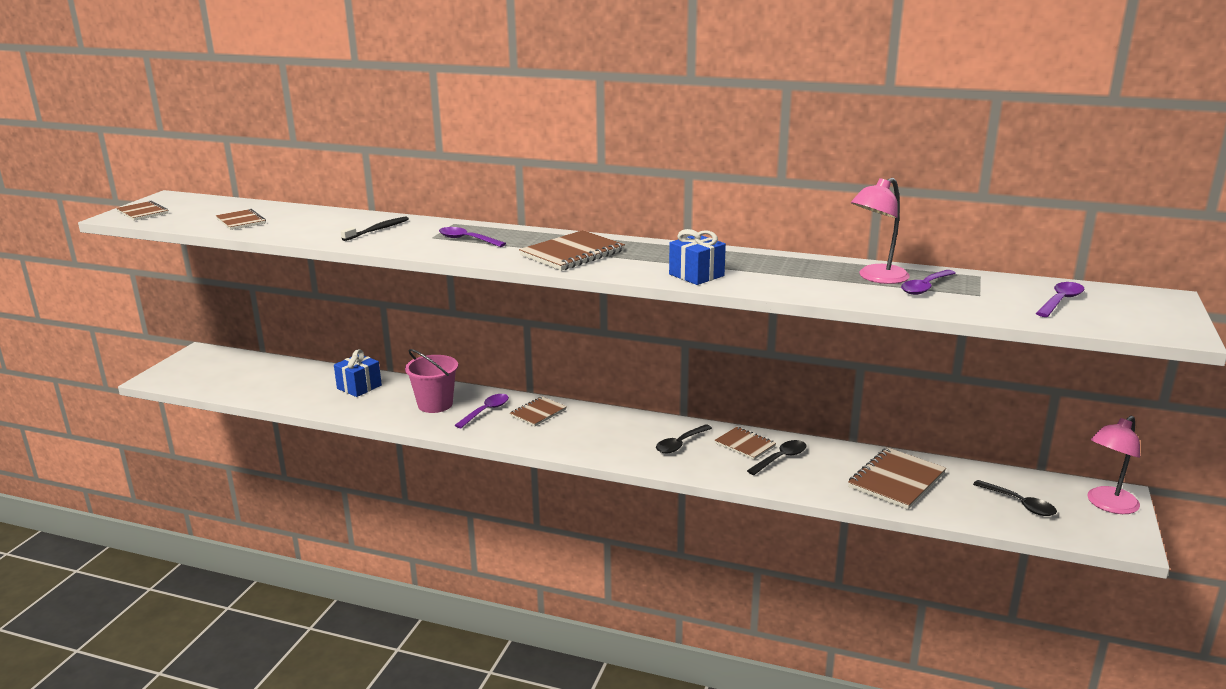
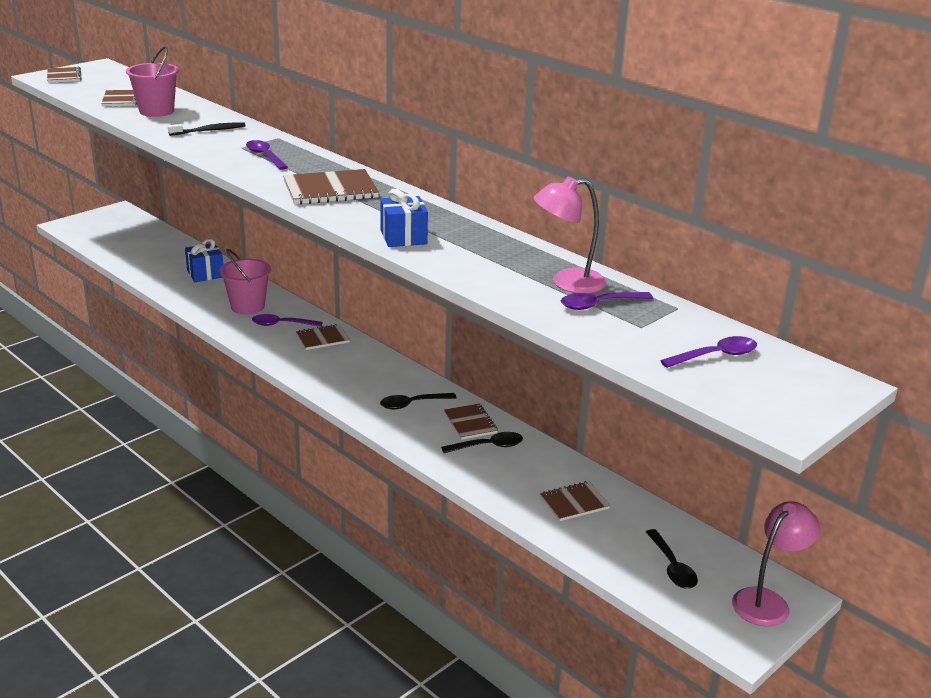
camera: 25 degrees right, 5 degrees up
(296, 224) = (156, 111): none -> pink bucket
(486, 411) = (281, 324): purple spoon -> purple spoon turned 150 degrees counterclockwise
(896, 480) = (574, 503): brown notebook -> brown notebook, size x0.61
(1107, 505) = (767, 601): pink lamp -> pink lamp turned 150 degrees clockwise

